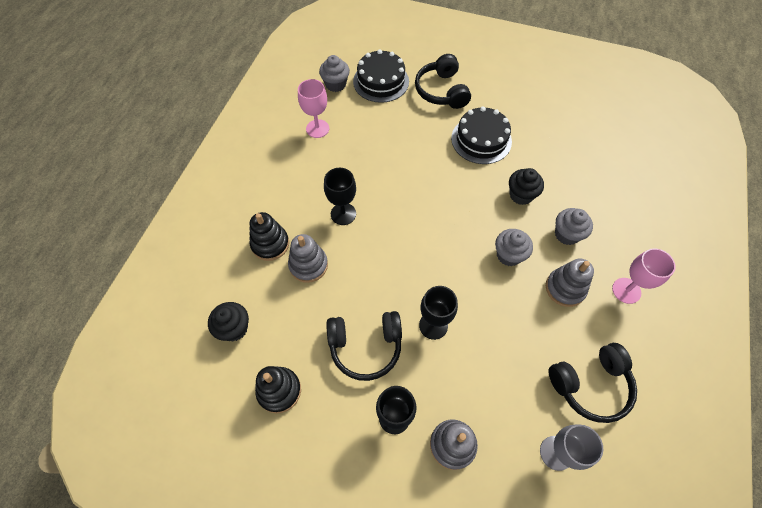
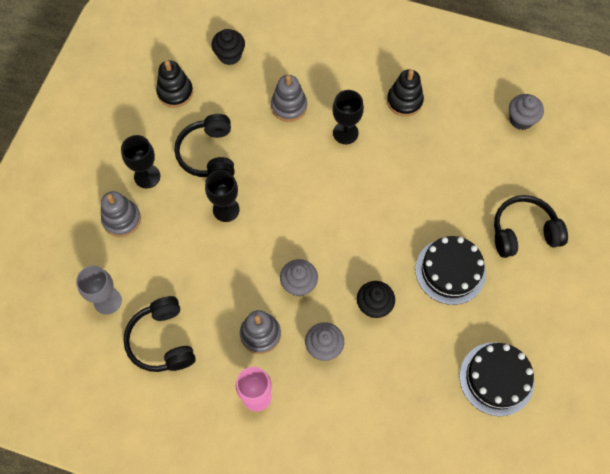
camera: 90 degrees right, 5 degrees up
(270, 244) = (311, 74): black stacking toy -> black stacking toy (404, 101)
(317, 128) = (453, 105): pink goblet -> none
(381, 81) = (531, 166): black cake -> black cake (496, 378)

